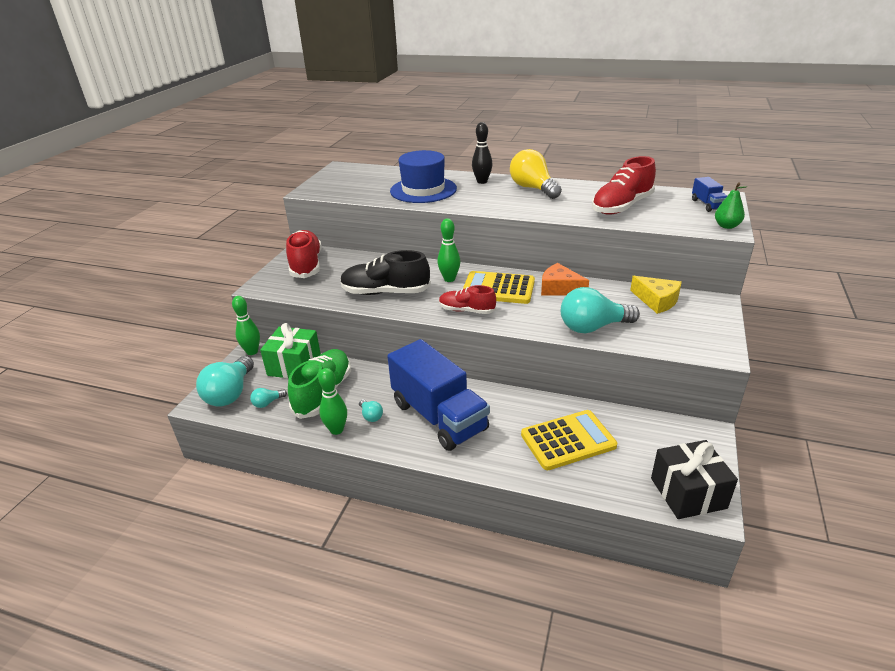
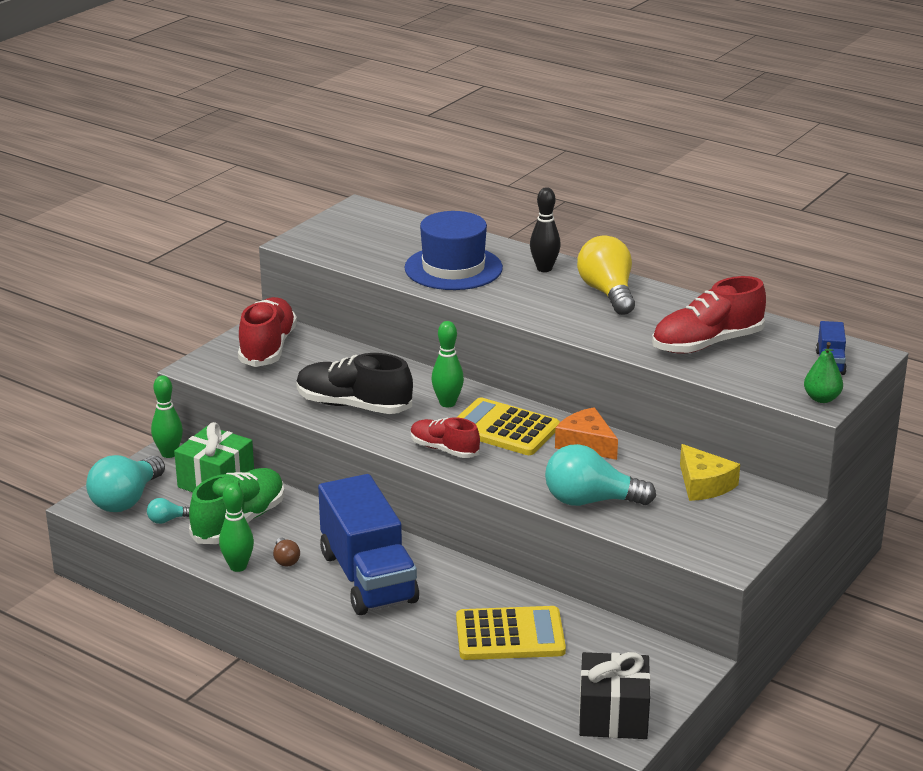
camera: 15 degrees right, 5 degrees down
(371, 416) = (286, 560): turquoise light bulb -> brown light bulb

